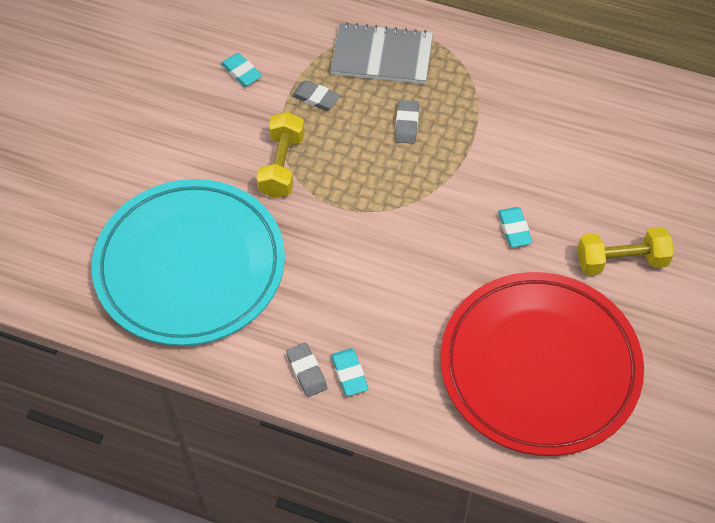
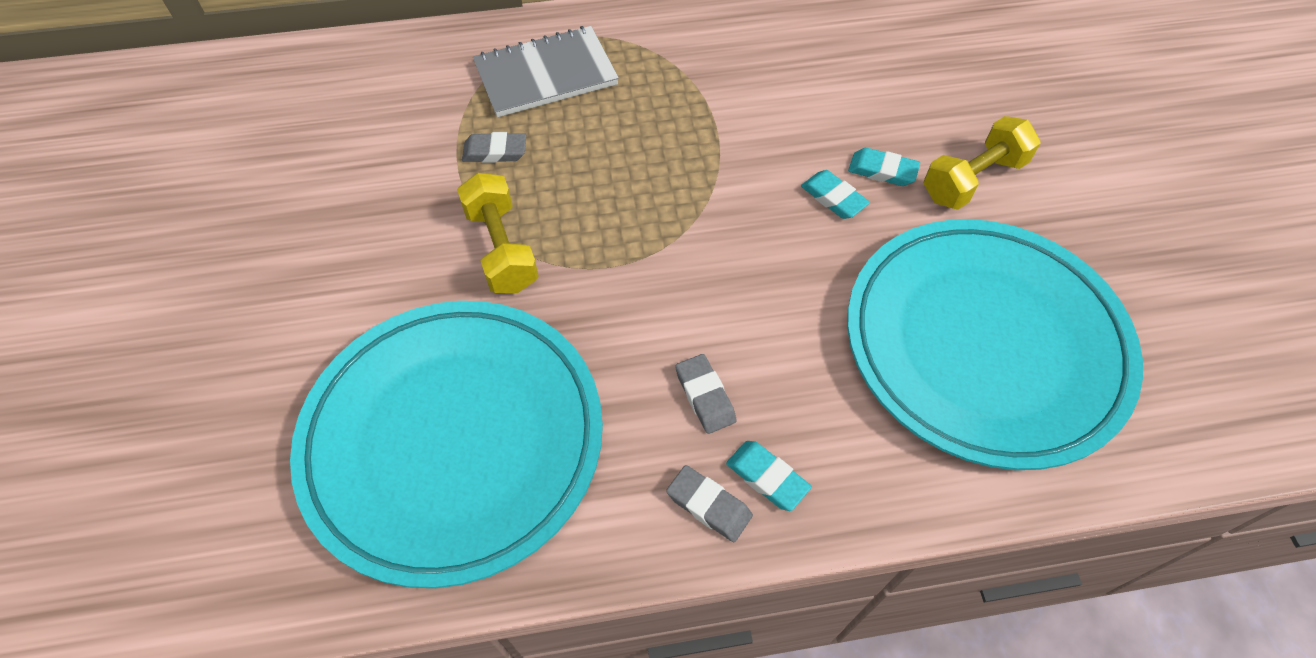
camera: 30 degrees left, 0 degrees up
(241, 72) = (379, 160): turquoise eraser -> turquoise eraser (882, 171)
(406, 124) = (626, 136): grey eraser -> grey eraser (705, 396)
(539, 367) = (984, 345): red plate -> turquoise plate

